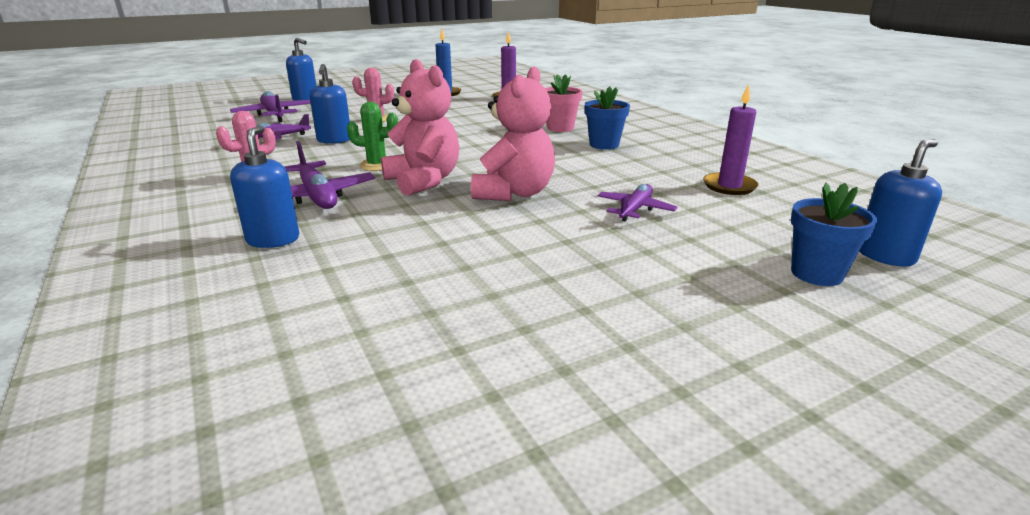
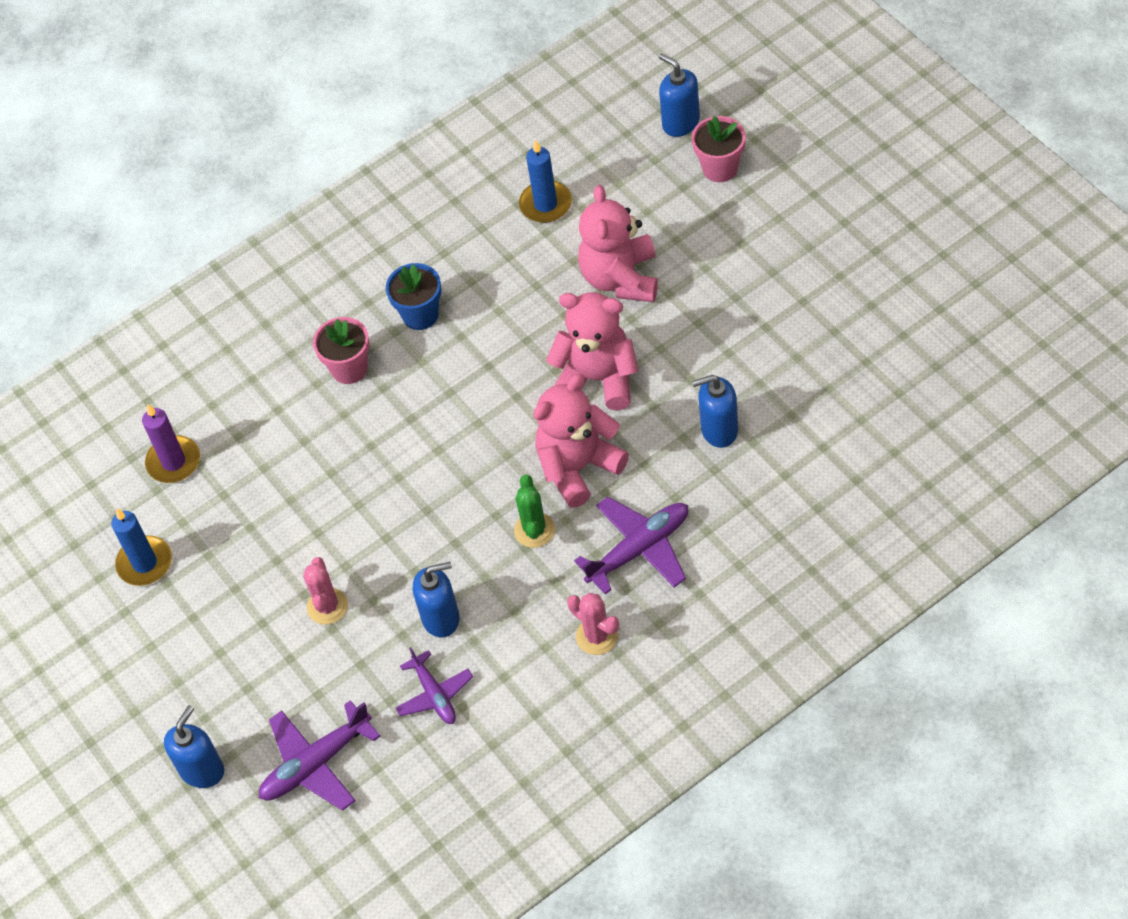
camera: 90 degrees left, 30 degrees up
(273, 240) = (744, 538): blue soap dispenser -> blue soap dispenser (719, 430)
(635, 209) = (621, 278): purple plane -> pink teddy bear
(729, 186) = (545, 204): purple candle -> blue candle
(816, 274) = (720, 168): blue flower pot -> pink flower pot

